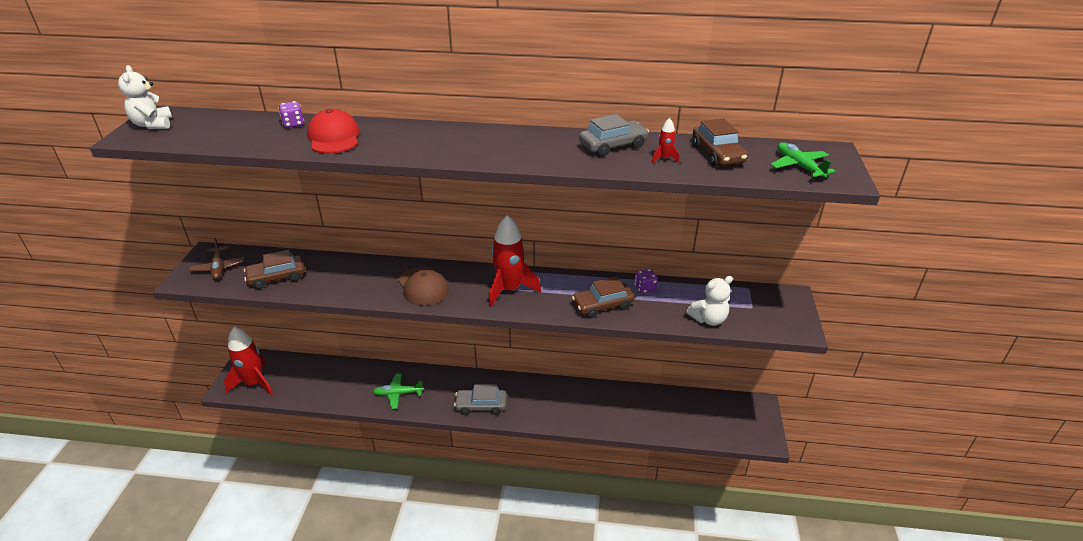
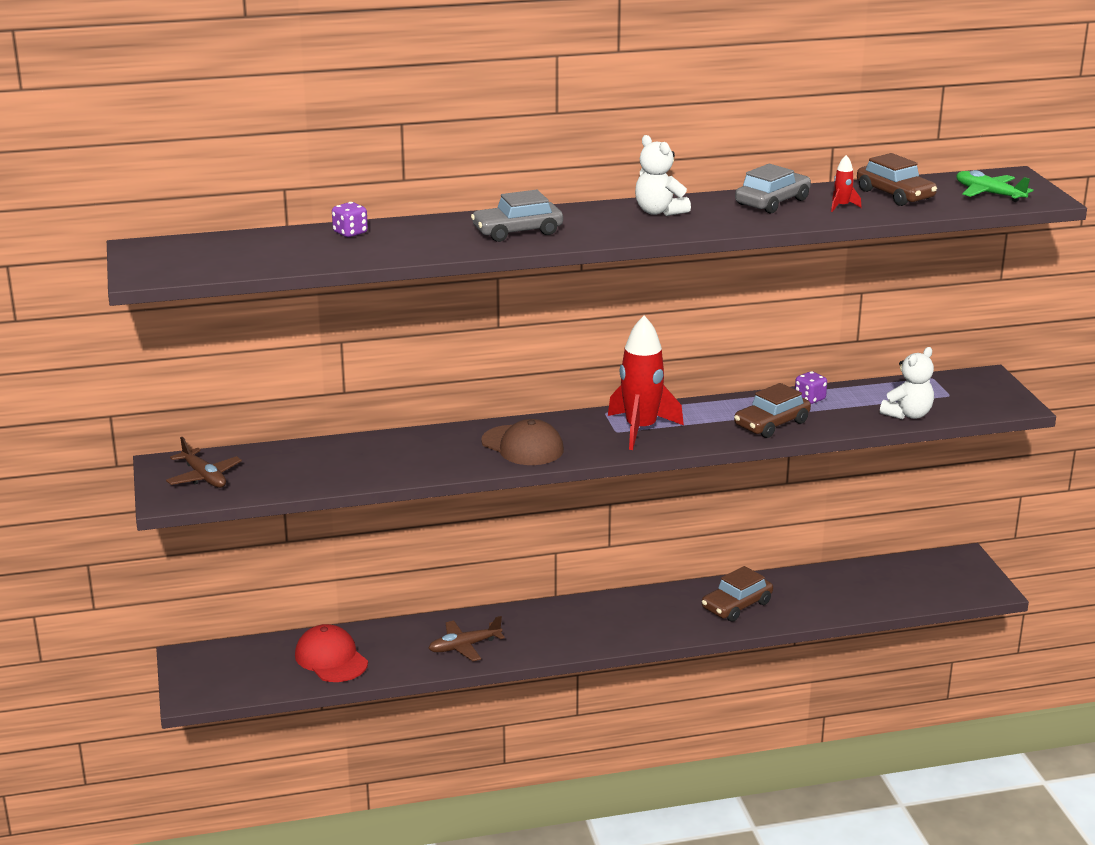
camera: 20 degrees left, 10 degrees down
(153, 125) = (156, 259): white teddy bear -> white teddy bear (659, 212)
(254, 383) = (229, 681): red rocket -> none
(277, 277) = (305, 472): brown car -> brown car (736, 605)
(334, 137) = (425, 238): red cap -> red cap (331, 659)
(398, 394) = (464, 646): green plane -> brown plane
(481, 406) = (596, 634): grey car -> grey car (517, 231)

